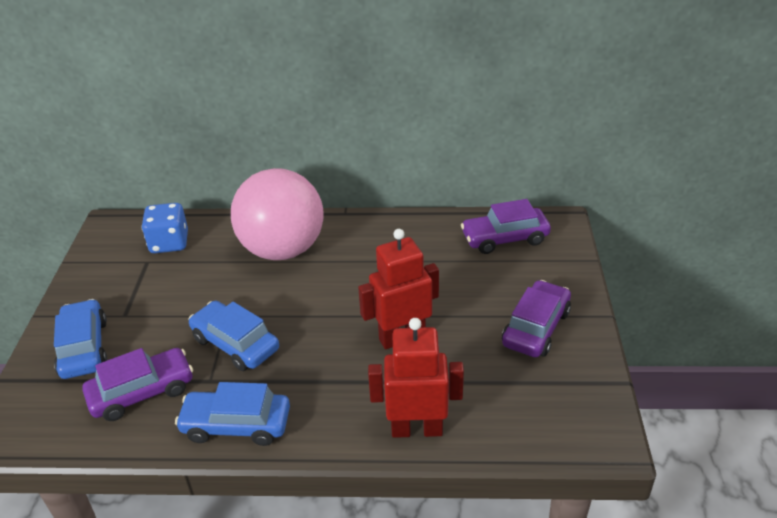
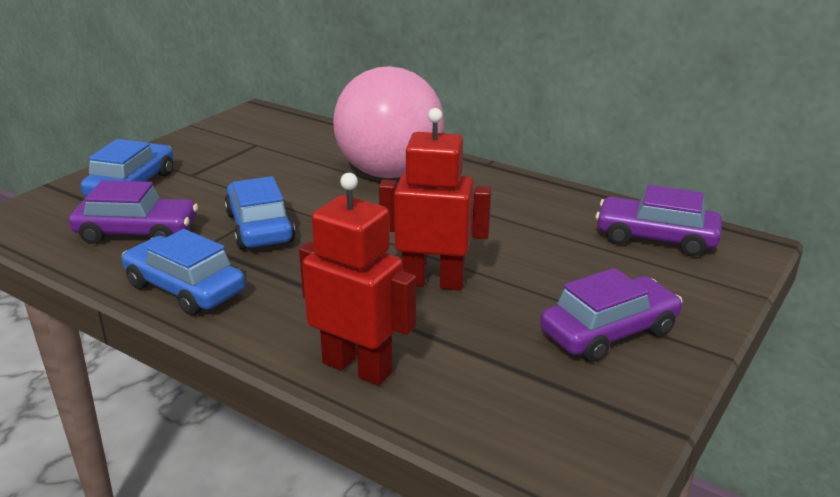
camera: 30 degrees right, 10 degrees down
(169, 243) = (291, 137): blue dice -> none

